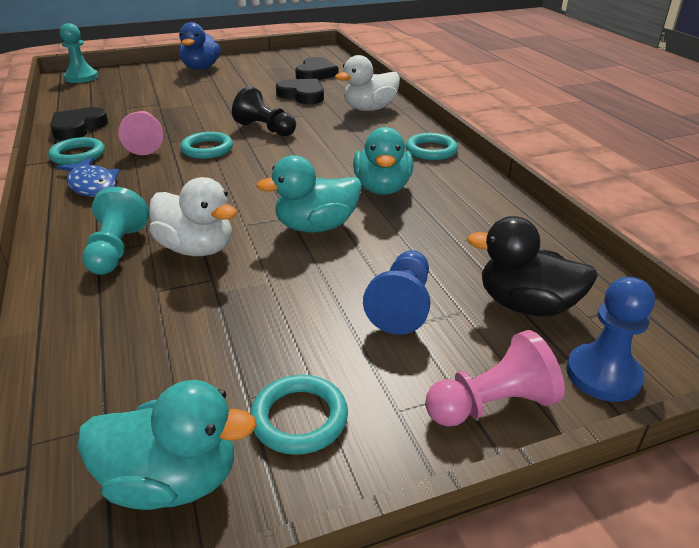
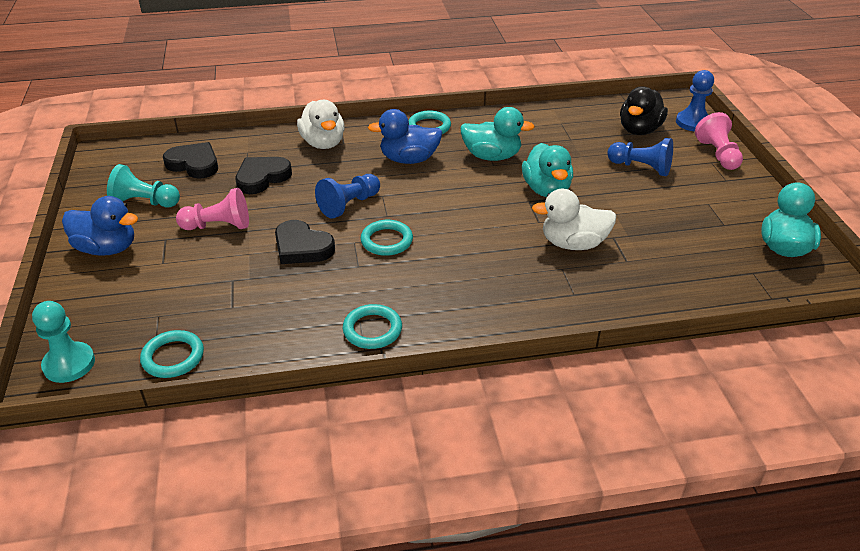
camera: 80 degrees left, 5 degrees up
(78, 128) = (286, 340): black heart -> black heart (302, 247)
(92, 185) = (450, 310): blue fish -> none
(117, 250) = (572, 284): turquoise pawn -> turquoise pawn (145, 202)
(145, 143) = (357, 282): pink pawn -> pink pawn (218, 226)
(197, 248) = (573, 244): white duck -> white duck turned 135 degrees counterclockwise
(265, 129) = (349, 205): black pawn -> blue pawn
(299, 418) = (736, 209): turquoise ring -> turquoise ring (173, 357)
(356, 146) = (409, 159): none -> blue duck

